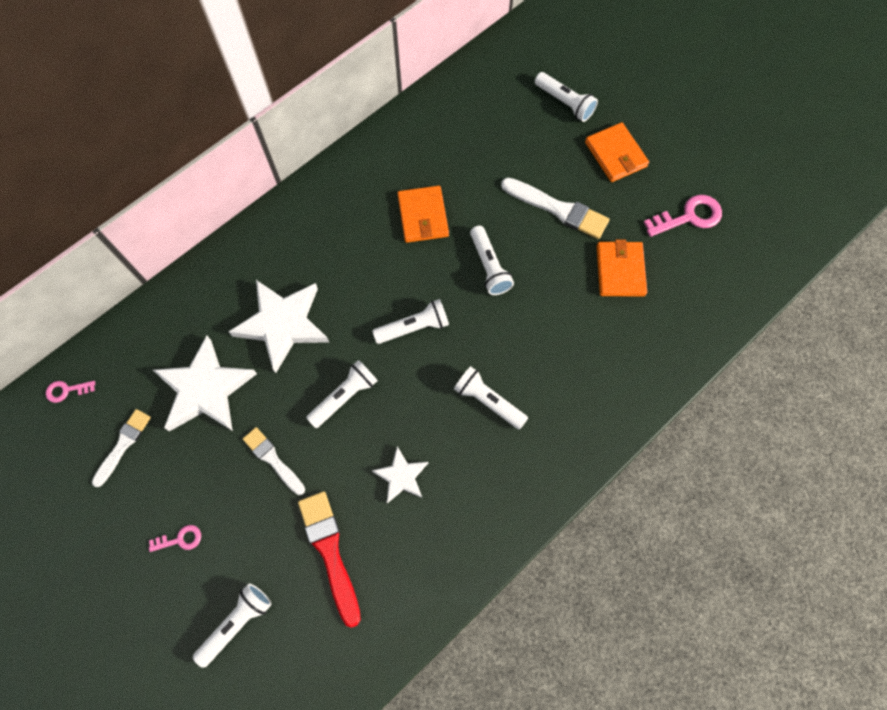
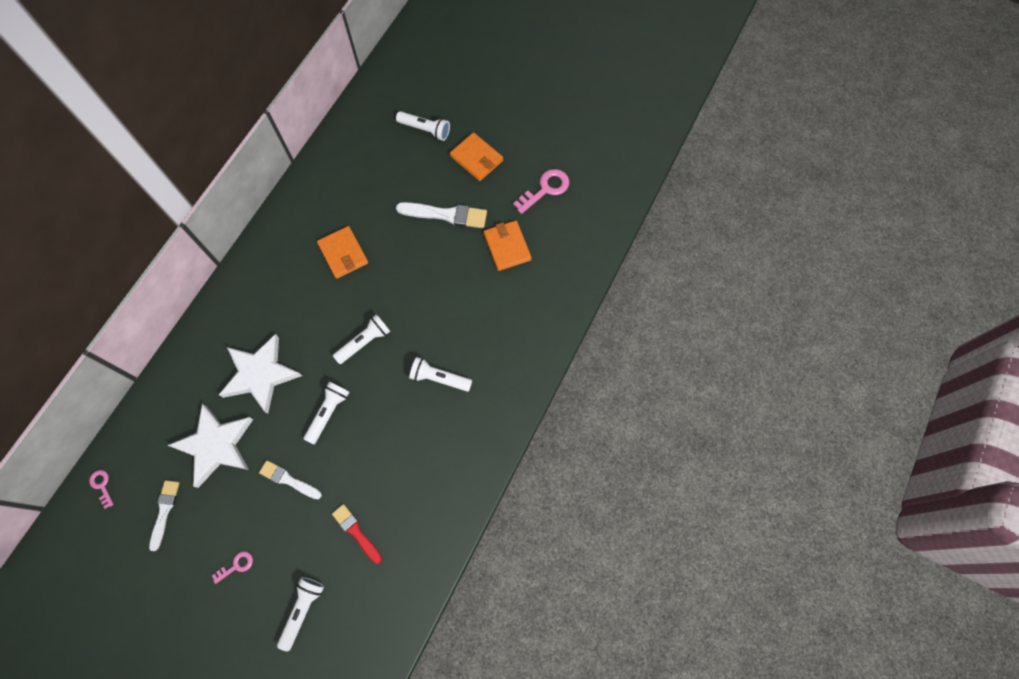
camera: 20 degrees left, 0 degrees up
(67, 390) = (102, 486): pink key -> pink key turned 90 degrees clockwise
(330, 552) = (356, 532): red brush -> red brush, size x0.65
(401, 476) = (392, 457): white star -> none
(489, 266) = (407, 276): white flashlight -> none

